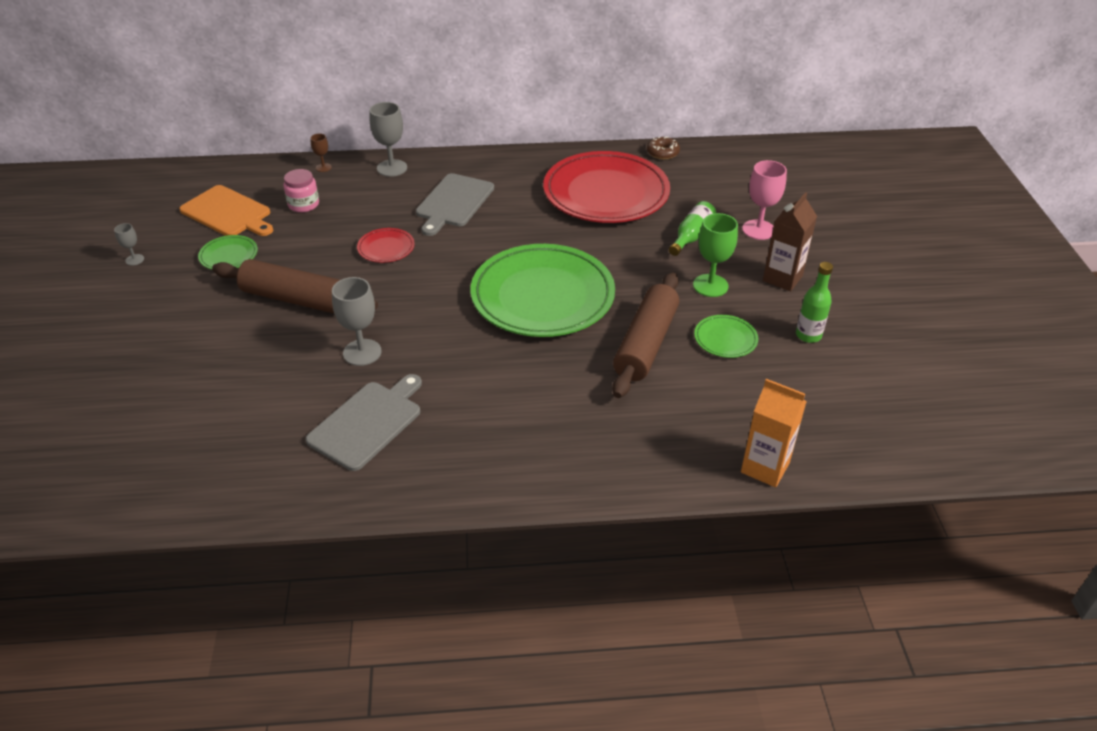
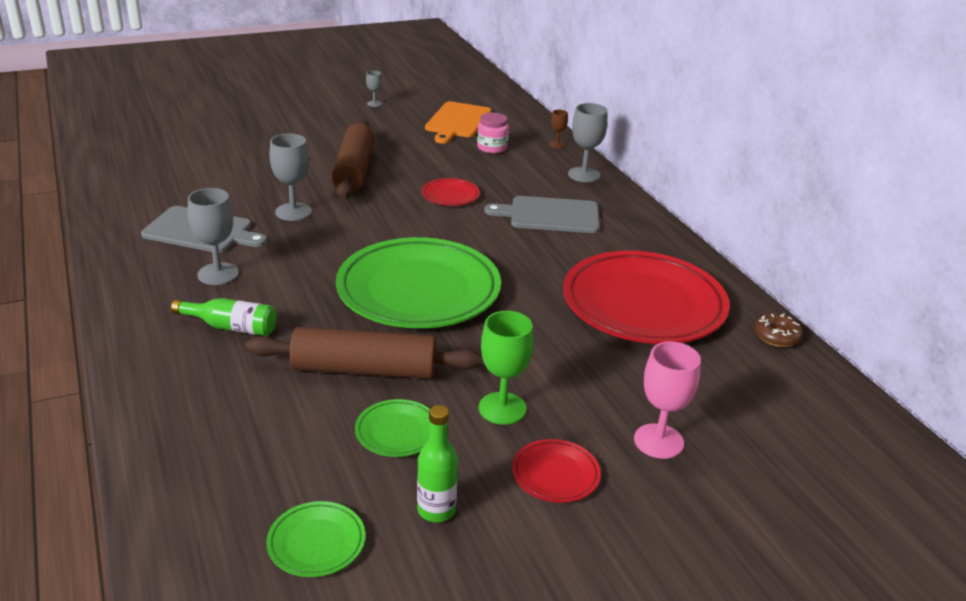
camera: 70 degrees right, 10 degrees down
(229, 256) = (398, 134): green plate -> green plate (316, 542)
(461, 416) = (218, 274): none -> grey goblet
(691, 236) = (600, 381): green bottle -> green bottle (231, 327)
(765, 467) = (165, 487): orange carton -> none
(782, 278) = (555, 474): brown carton -> red plate

